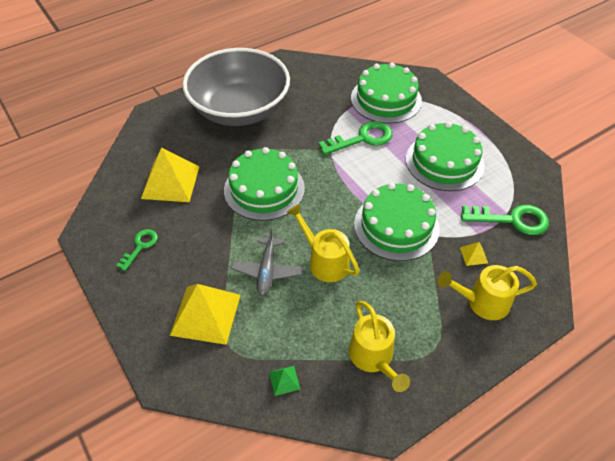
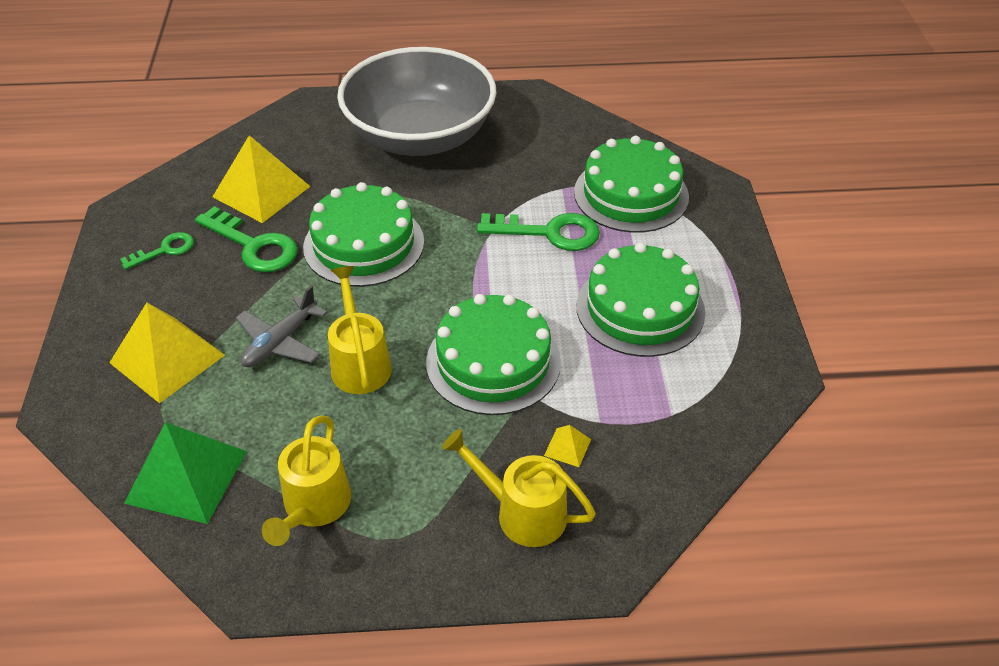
camera: 30 degrees right, 5 degrees down
(284, 380) = (186, 477): green pyramid -> green pyramid, size x2.36
(512, 220) = (669, 427): green key -> green key (254, 246)

